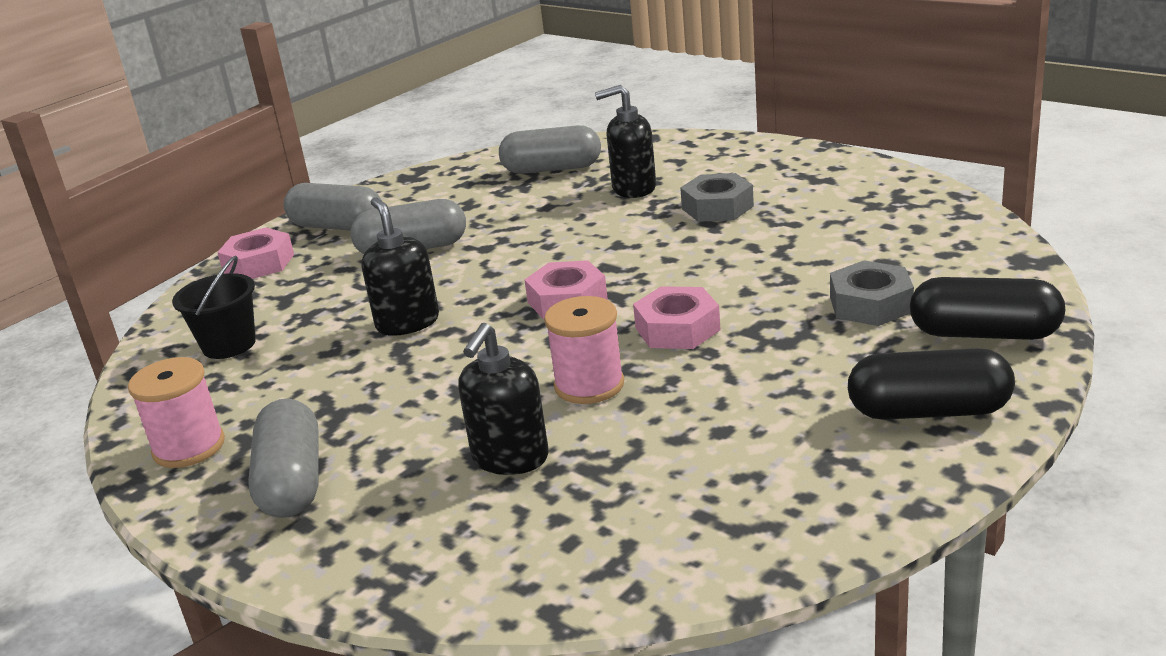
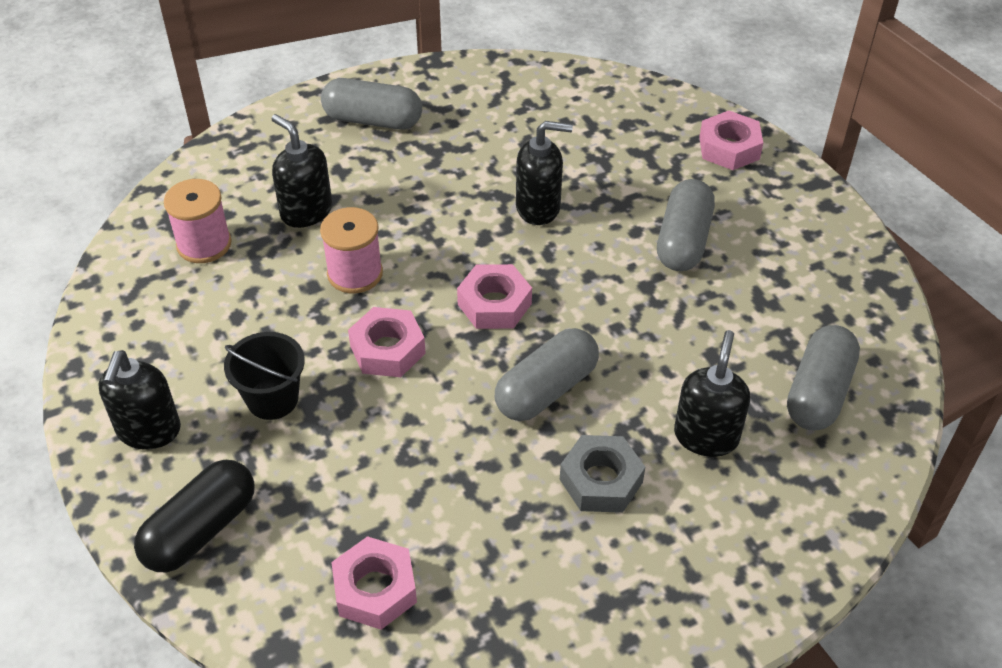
camera: 110 degrees right, 20 degrees up
(189, 447) = (455, 85): pink spool -> pink spool (204, 244)
(229, 345) = (585, 116): black bucket -> black bucket (272, 399)
(338, 227) = (776, 205): grey capsule -> grey capsule (546, 390)
(870, 304) = (311, 486): grey nut -> none
(921, 247) = (375, 589): none -> pink nut
(928, 411) = (148, 430): black capsule -> black soap dispenser

